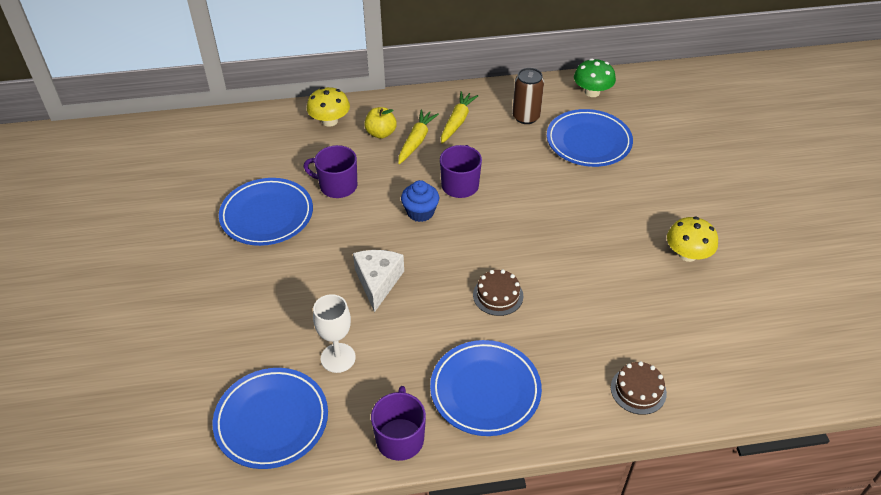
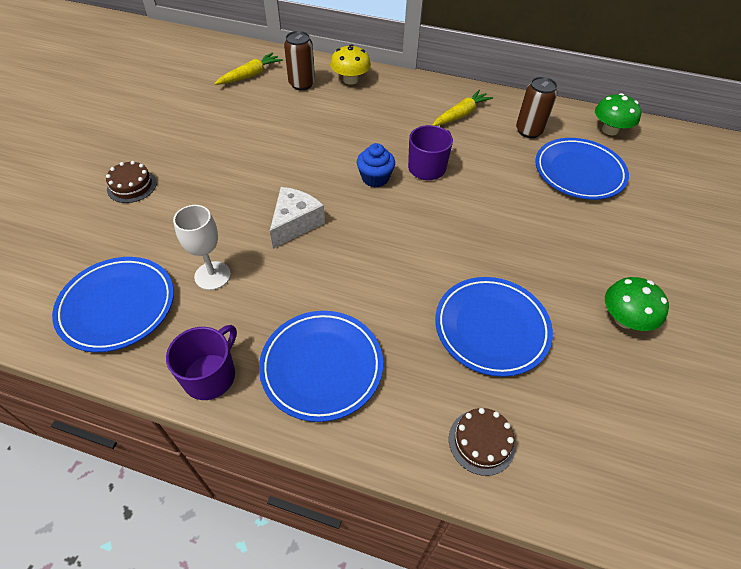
camera: 25 degrees right, 5 degrees up
(267, 215) = (245, 135): blue plate -> blue plate (491, 328)
(284, 142) = (302, 84): none -> brown can
(337, 186) = (319, 132): purple mug -> none
(381, 133) = (386, 103): yellow apple -> none
(416, 141) = (413, 118): yellow carrot -> yellow carrot (250, 75)
(498, 295) = (396, 280): brown cake -> brown cake (132, 186)
(687, 254) = (624, 319): yellow mushroom -> green mushroom

